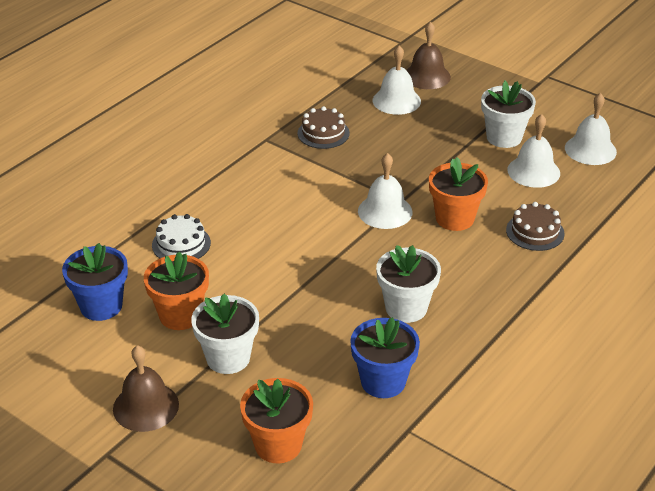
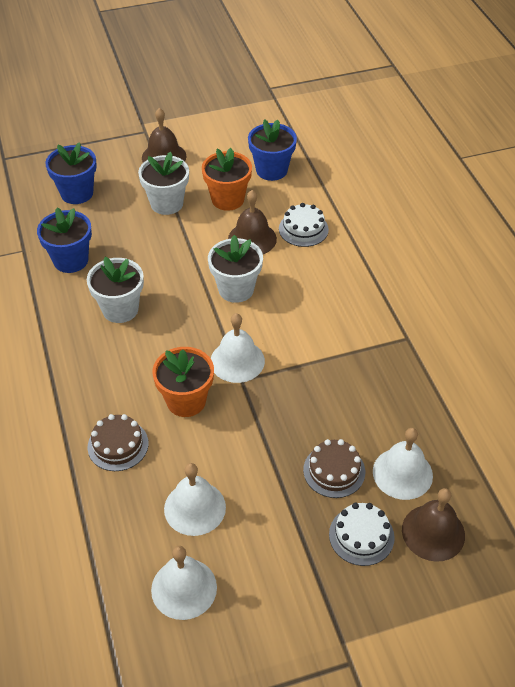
camera: 125 degrees right, 10 degrees up
(226, 270) = (252, 239): none -> brown bell
(278, 445) = (77, 193): orange flower pot -> blue flower pot
(323, 133) = (386, 382): brown cake -> brown cake (334, 471)
(463, 100) = (361, 535): none -> white cake
(504, 137) = (267, 523): white flower pot -> white flower pot (236, 289)

